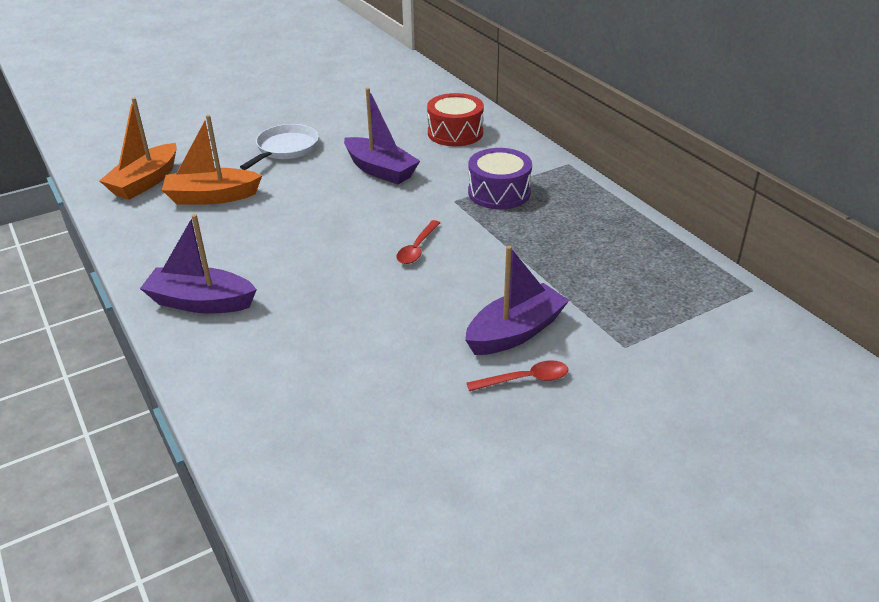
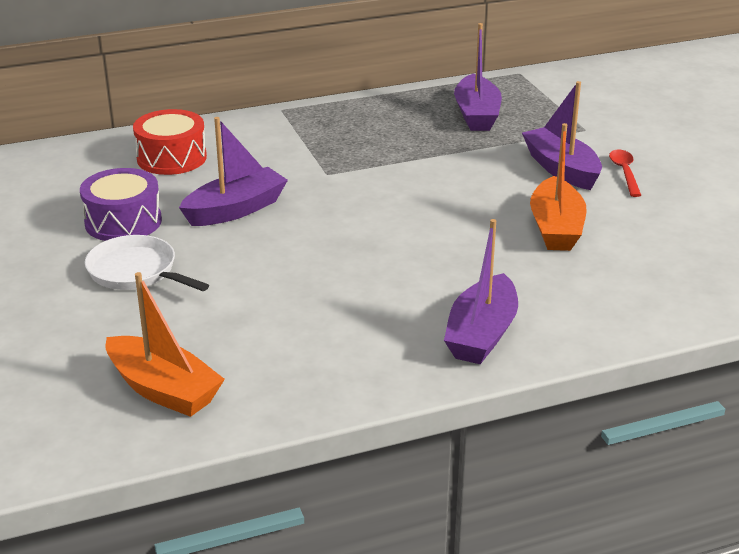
camera: 80 degrees left, 5 degrees down
(212, 197) = (239, 330): orange boat -> orange boat (556, 228)
(417, 248) = (414, 201): red spoon -> none
(499, 192) = (322, 149): purple drum -> purple drum (123, 222)
(618, 268) = (476, 115): none -> purple boat

